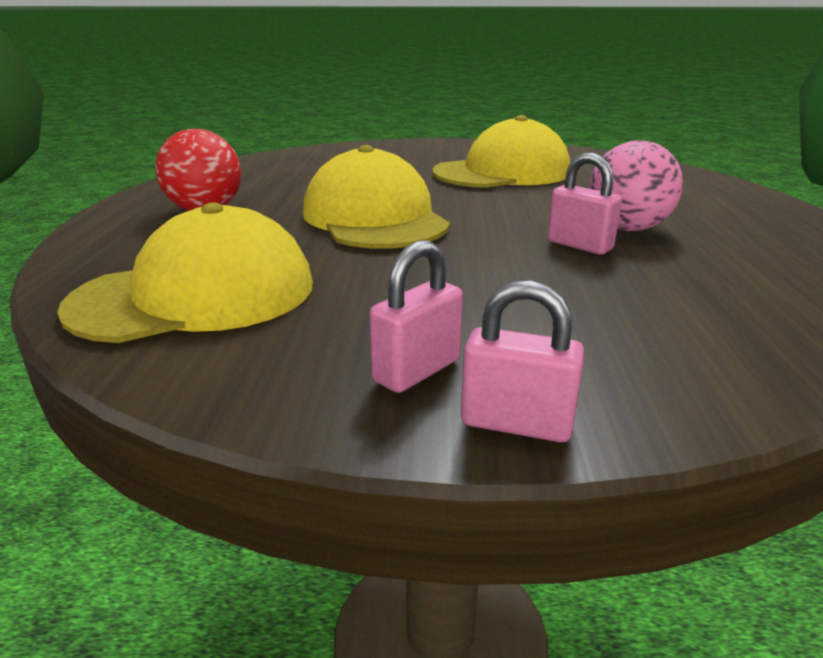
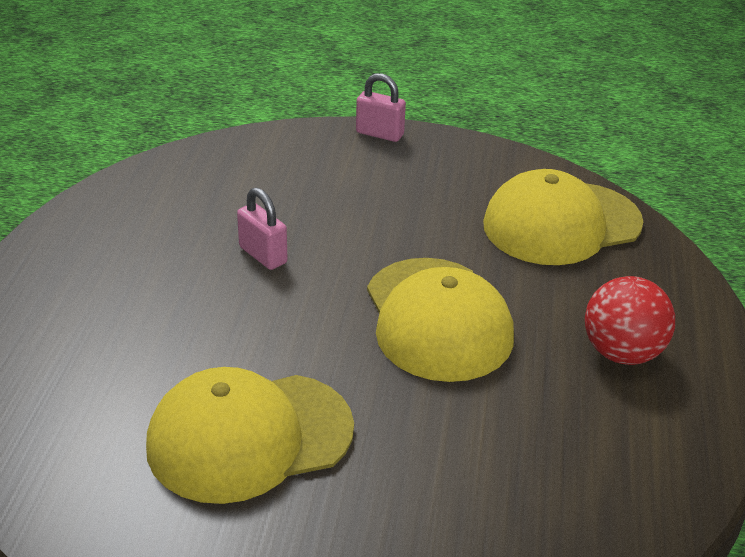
camera: 175 degrees left, 10 degrees up
(417, 370) = (418, 160): pink padlock -> none
(627, 228) = (199, 277): pink ball -> none

